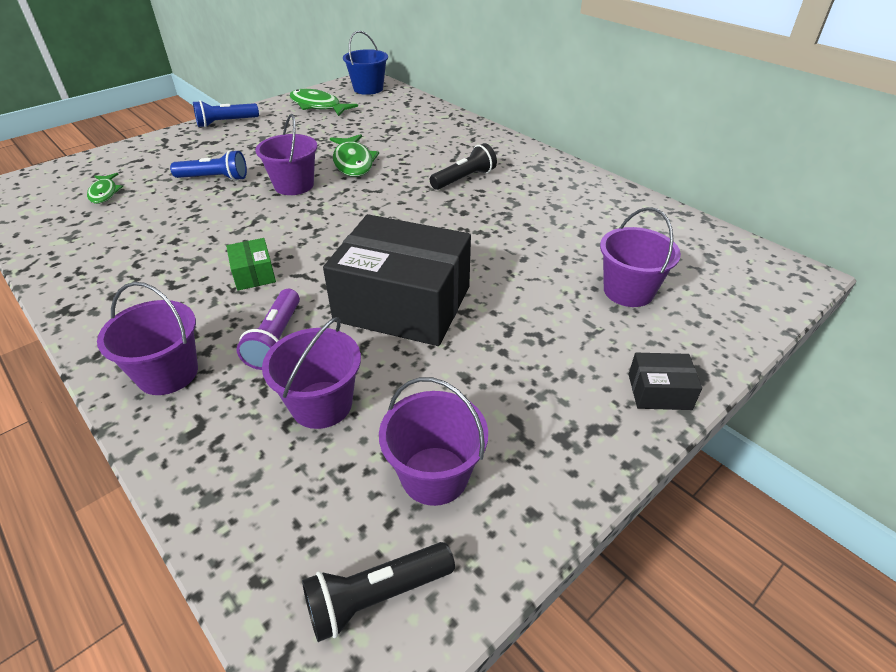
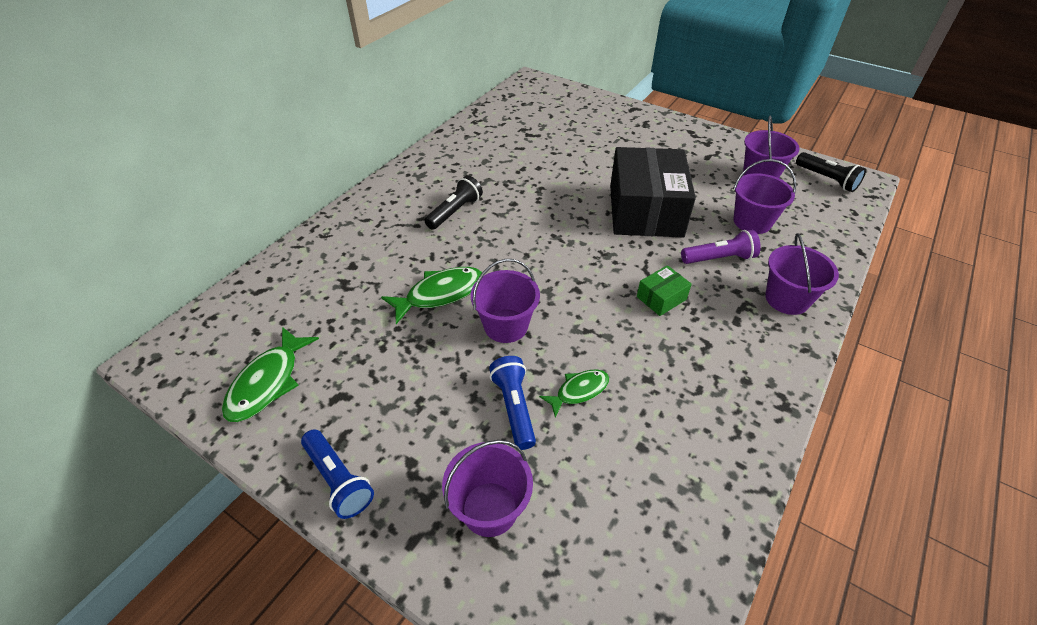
camera: 105 degrees left, 5 degrees up
(104, 193) = (593, 517): green fish -> green fish (579, 391)
(368, 89) = (199, 344): blue bucket -> none
(464, 179) = (455, 212): black flashlight -> black flashlight turned 90 degrees clockwise
(628, 291) = (578, 129): purple bucket -> purple bucket (490, 509)
(659, 392) = (656, 119): black box -> none

